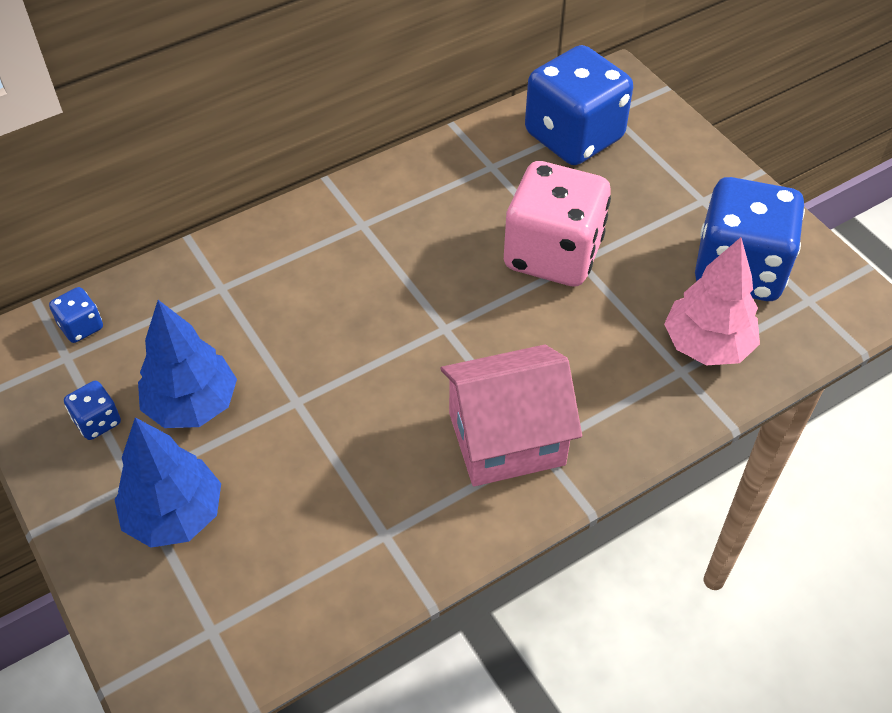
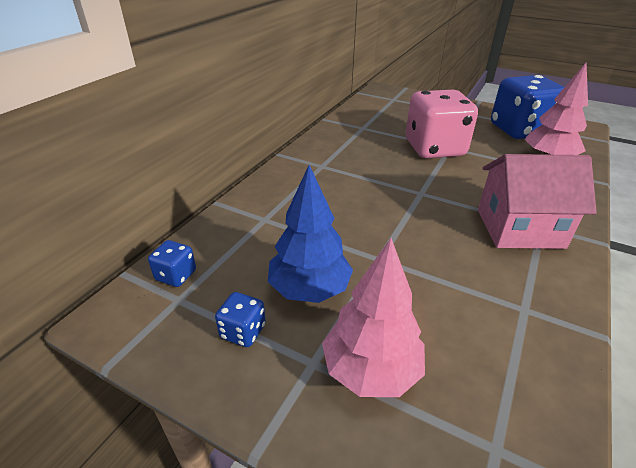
camera: 30 degrees left, 15 degrees down
(175, 515) = (371, 370): blue tree -> pink tree
(506, 439) = (519, 228): pink house -> pink house turned 45 degrees clockwise
(574, 136) = (388, 109): blue dice -> none

